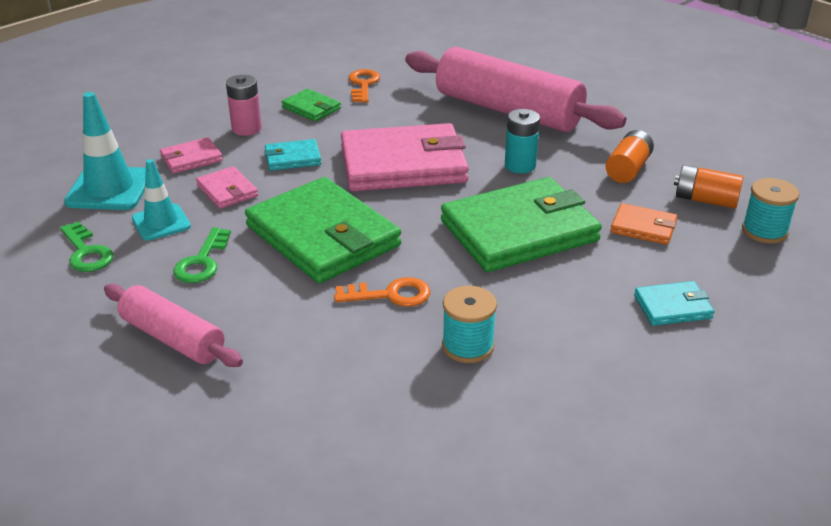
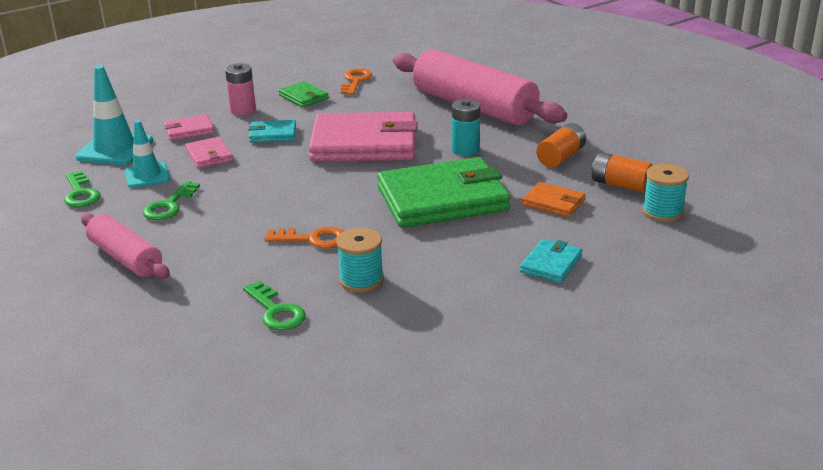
camera: 10 degrees right, 5 degrees down
(323, 236) = (274, 193): green wallet -> none
(382, 397) = (276, 311): none -> green key
(673, 307) = (551, 264): turquoise wallet -> turquoise wallet turned 60 degrees counterclockwise

